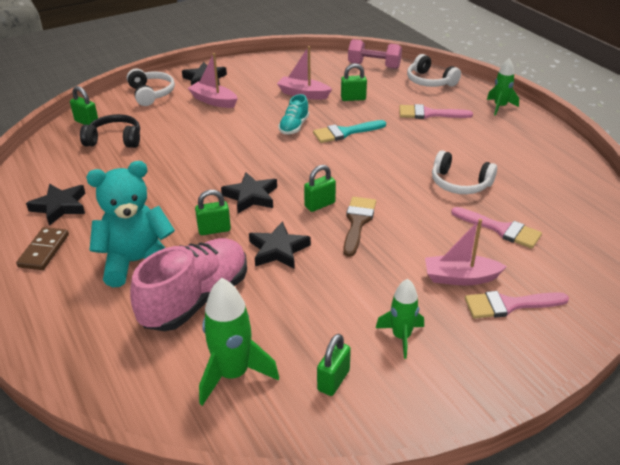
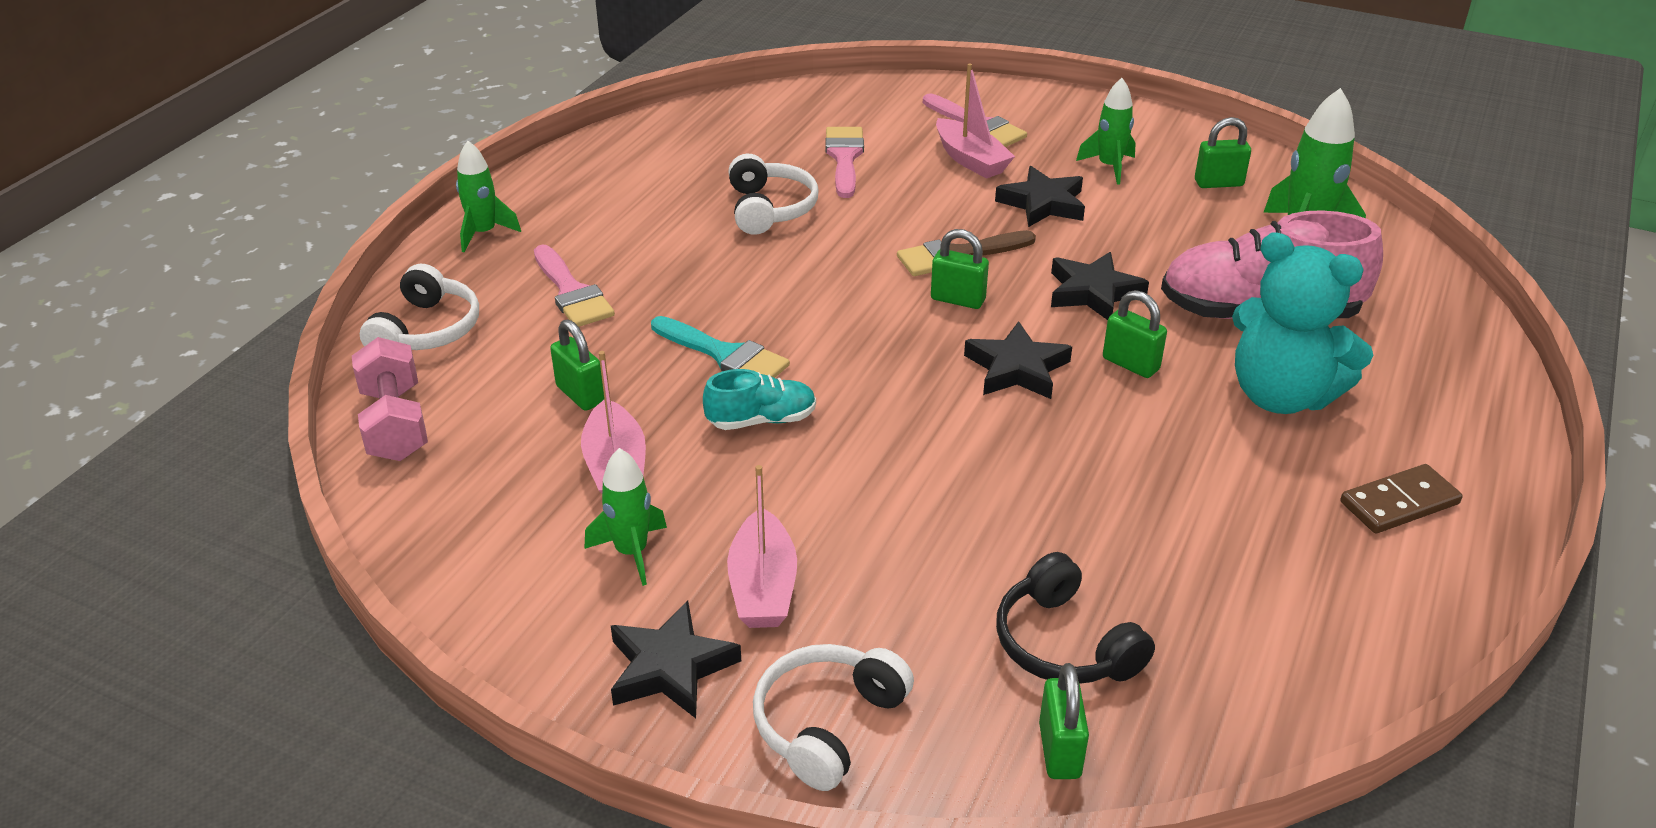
camera: 125 degrees left, 0 degrees up
(60, 206) = (1310, 564): black star -> black star (1042, 203)
(258, 86) = (631, 552): none -> green rocket

